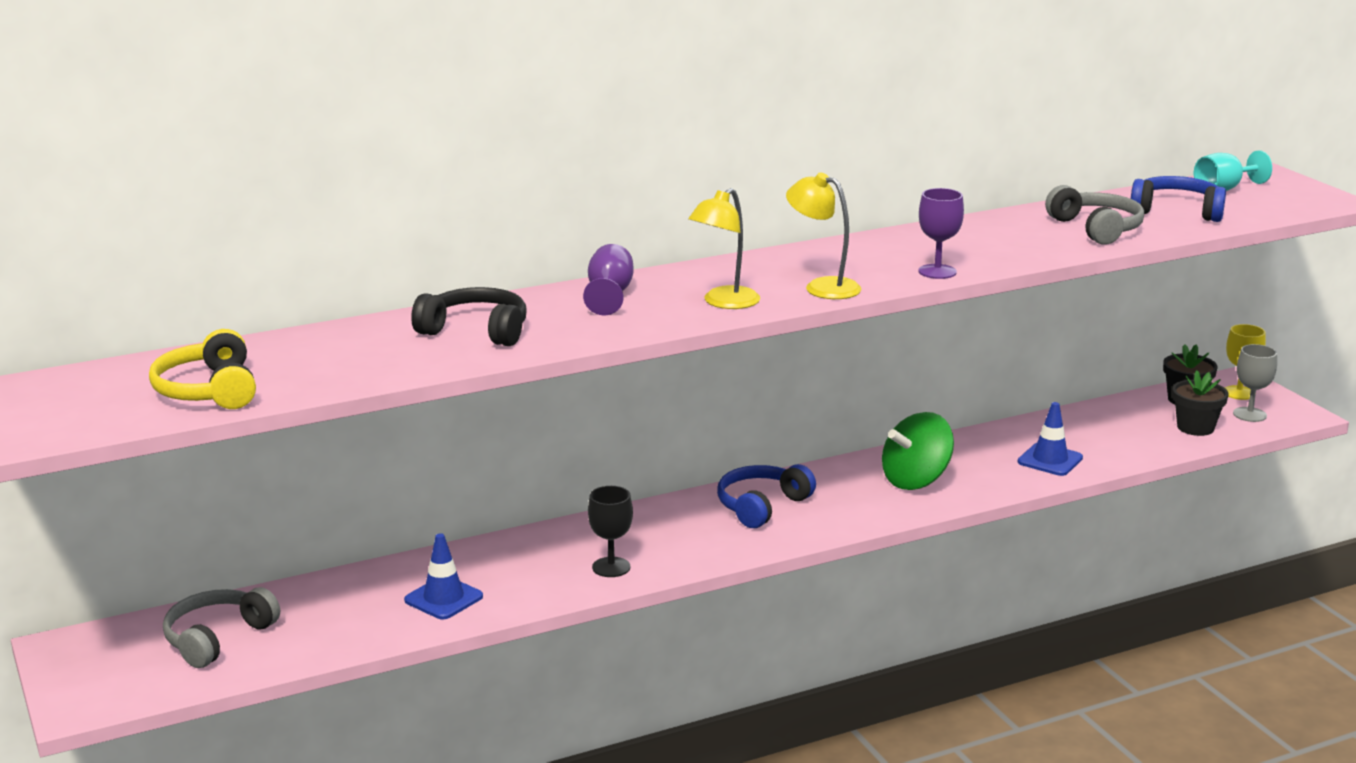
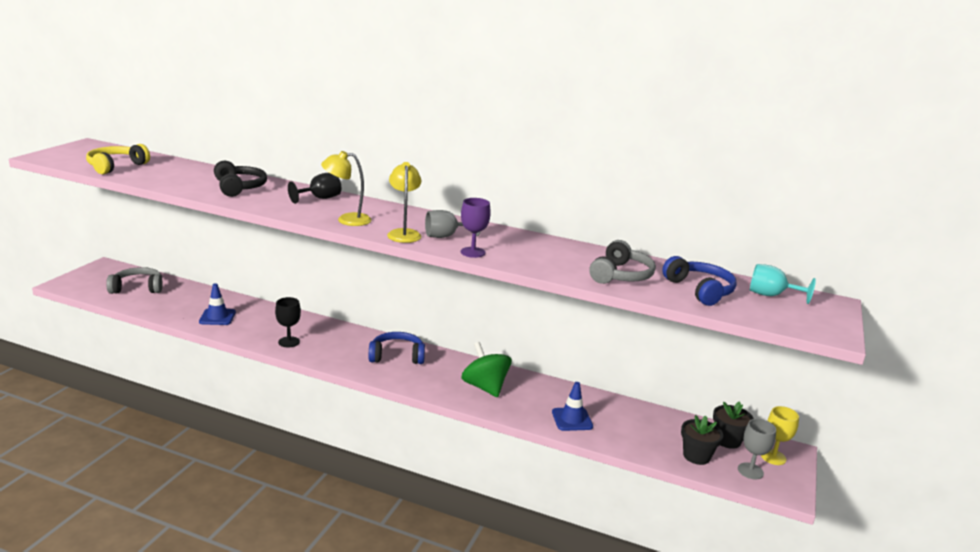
camera: 45 degrees right, 0 degrees up
(609, 295) = (320, 198): purple goblet -> black goblet
(864, 269) = (446, 236): none -> grey goblet
(916, 480) = (485, 387): green spinning top -> green spinning top turned 45 degrees clockwise

